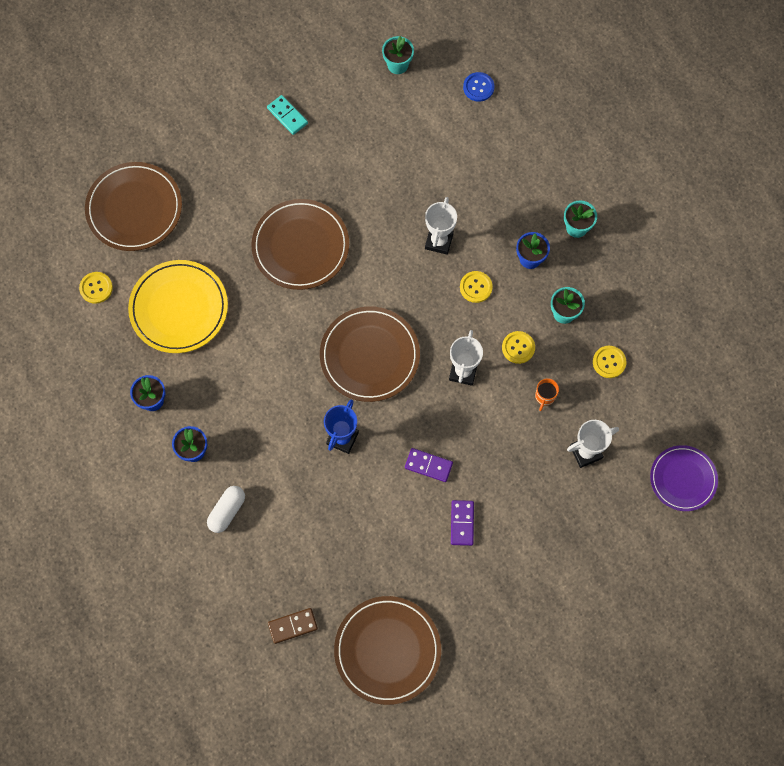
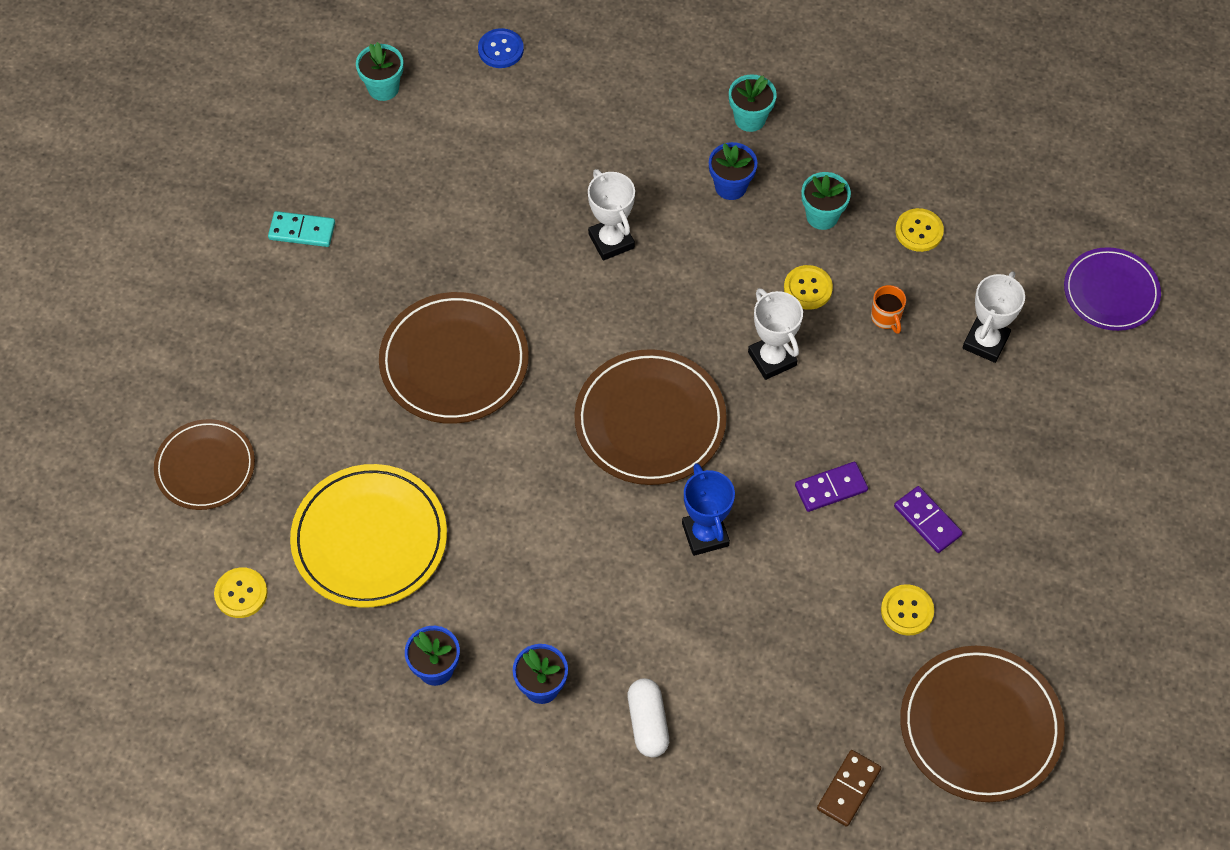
camera: 40 degrees left, 10 degrees down
(134, 208) = (205, 467): brown plate -> brown plate, size x0.66
(476, 287) = (700, 259): yellow button -> yellow button (907, 611)

